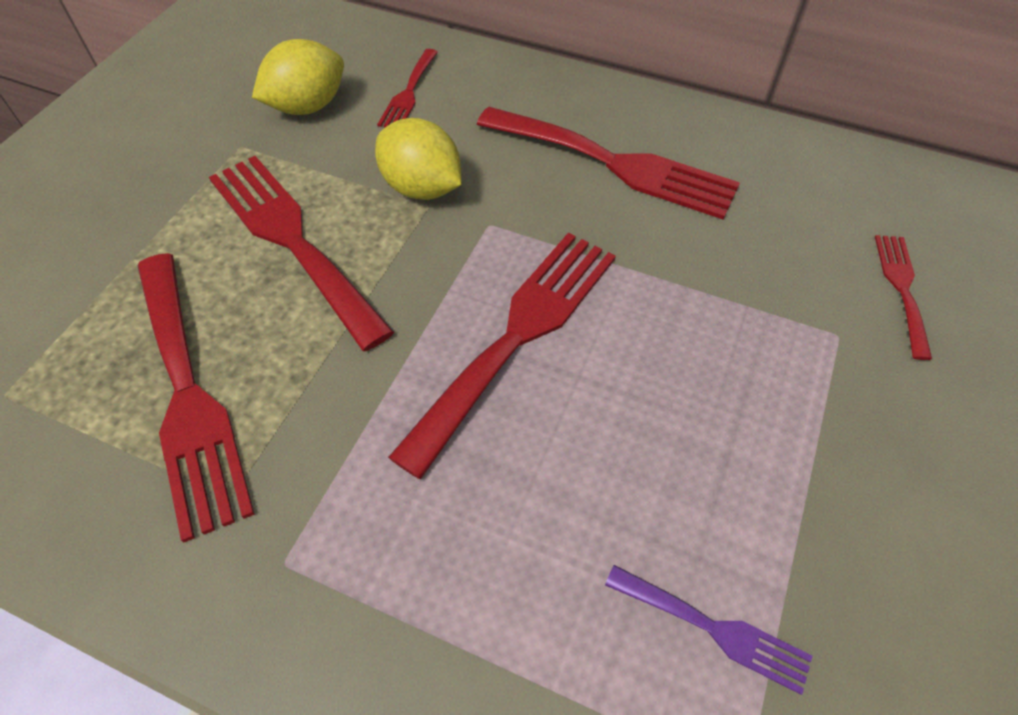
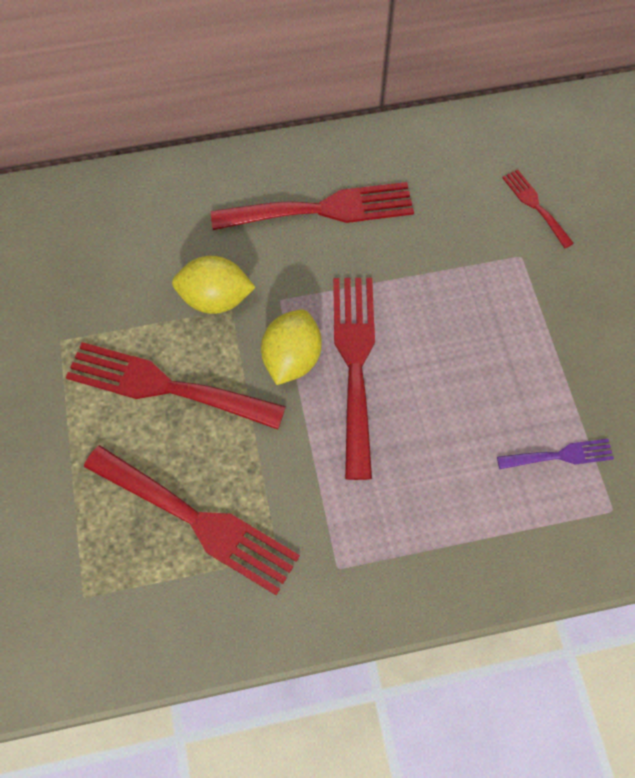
camera: 35 degrees left, 10 degrees up
(307, 107) = (79, 281): yellow lemon -> yellow lemon (292, 358)
(408, 93) = (141, 229): red fork -> none

